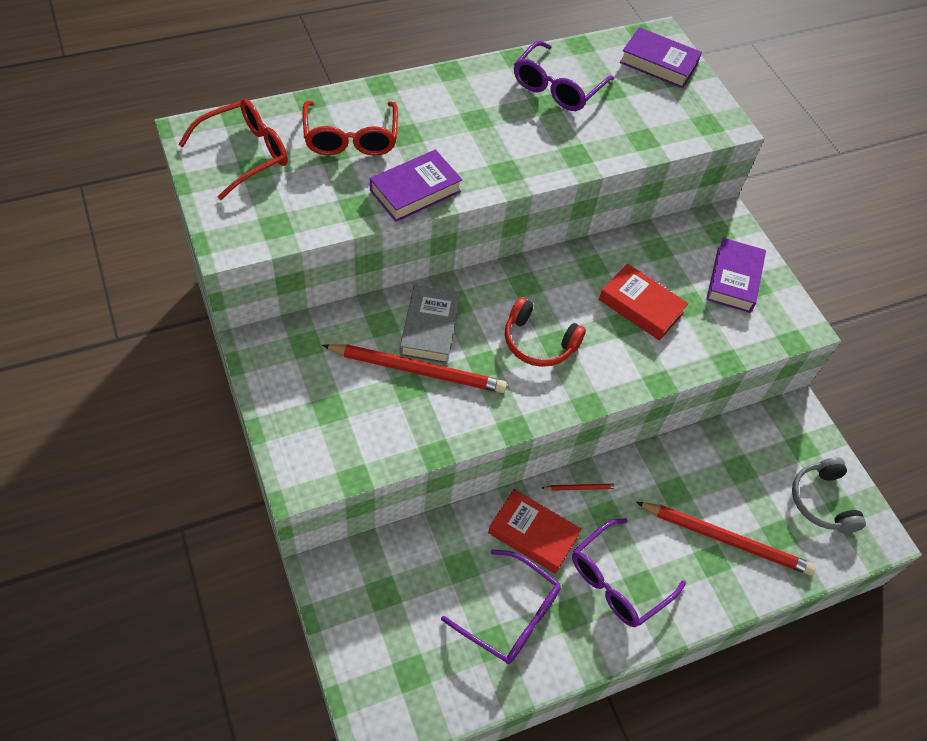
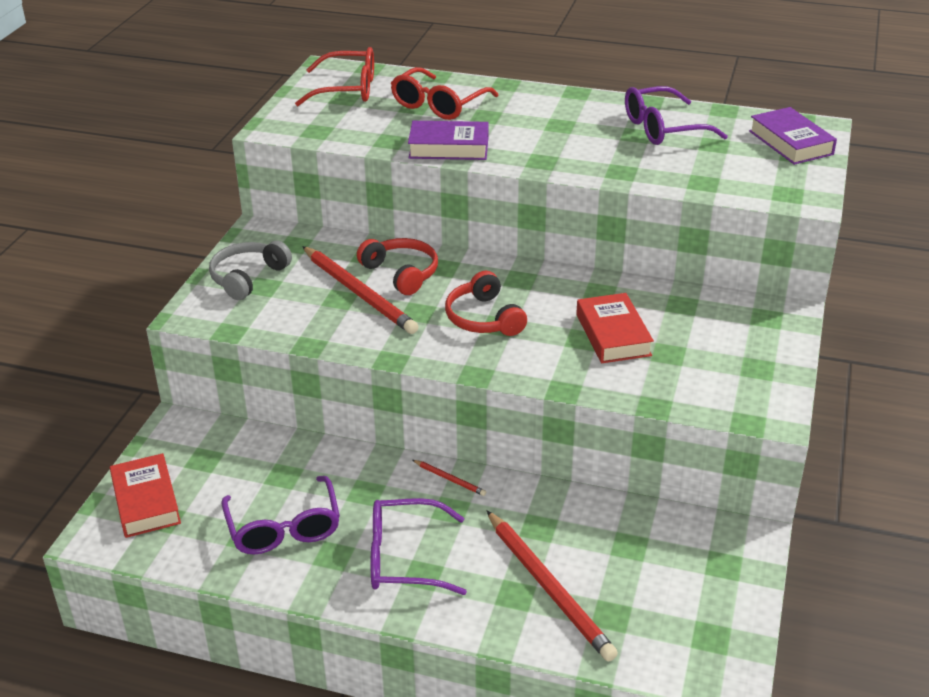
camera: 45 degrees right, 20 degrees down
(429, 328) = (401, 273): grey book -> red headphones
(533, 534) = (368, 487): red book -> red book (146, 501)
(734, 279) = (738, 355): purple book -> none
(822, 501) = (693, 616): grey headphones -> grey headphones (248, 277)

